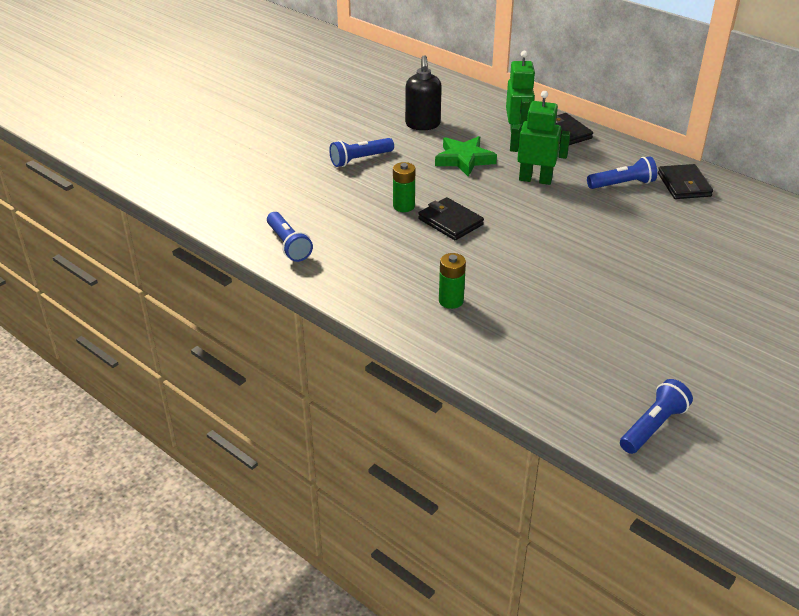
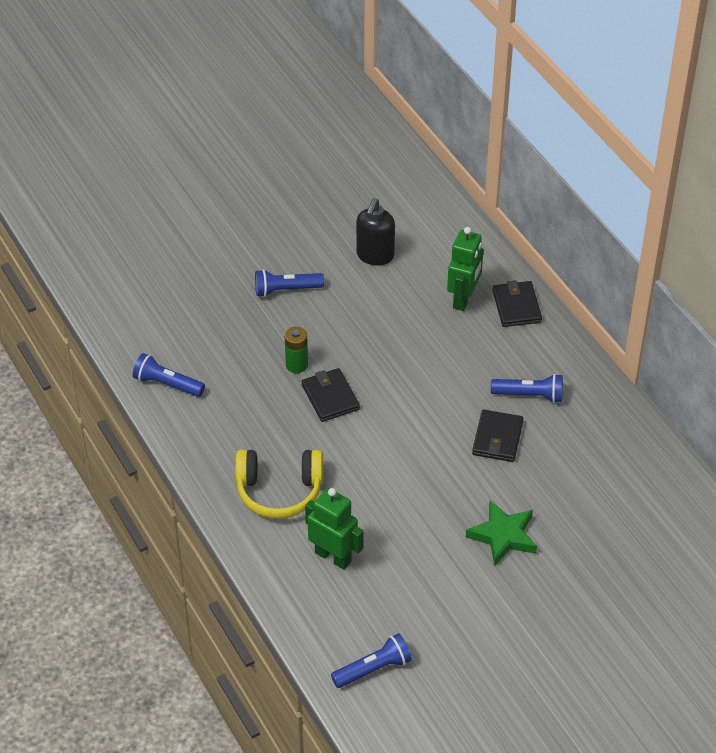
camera: 20 degrees right, 10 degrees up
(288, 245) = (167, 384): blue flashlight -> blue flashlight turned 120 degrees clockwise
(451, 301) = (279, 491): green battery -> yellow headphones
(464, 159) = (390, 318): green star -> green star (503, 536)
(535, 179) = (445, 365): green robot -> green robot (333, 556)
(684, 185) = (592, 413): black wallet -> black wallet (497, 438)

